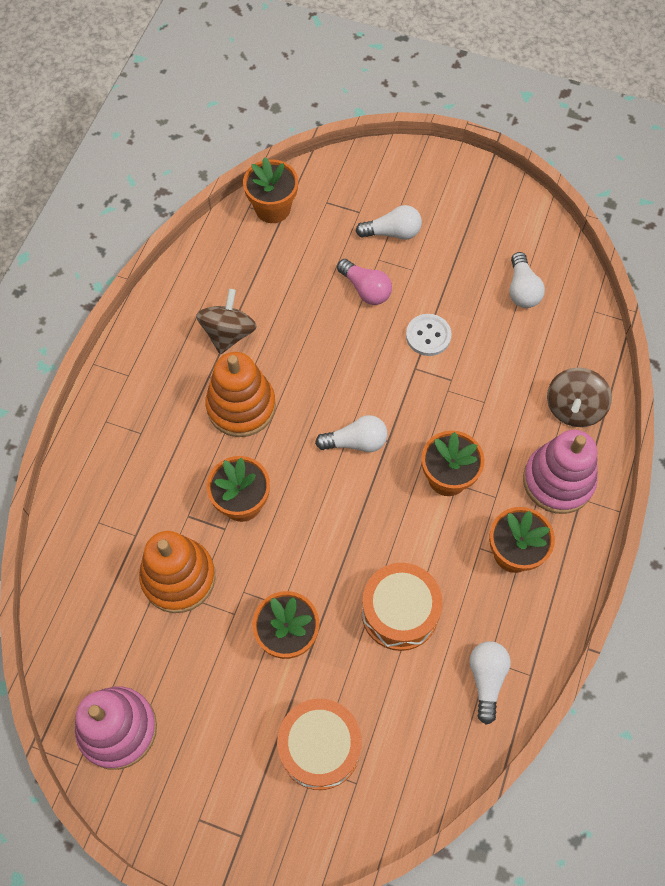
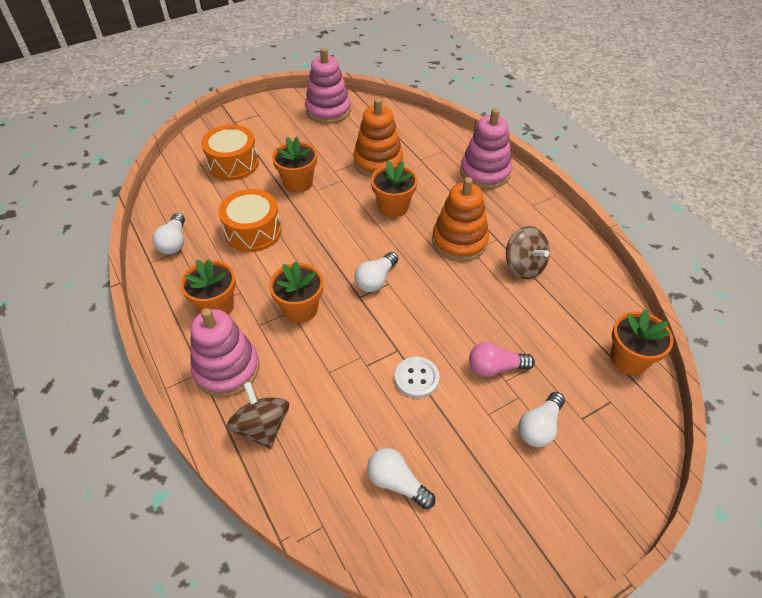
camera: 130 degrees right, 15 degrees down
(107, 452) = (485, 172): none -> pink stacking toy
(486, 679) = (174, 242): white light bulb -> white light bulb turned 45 degrees clockwise

